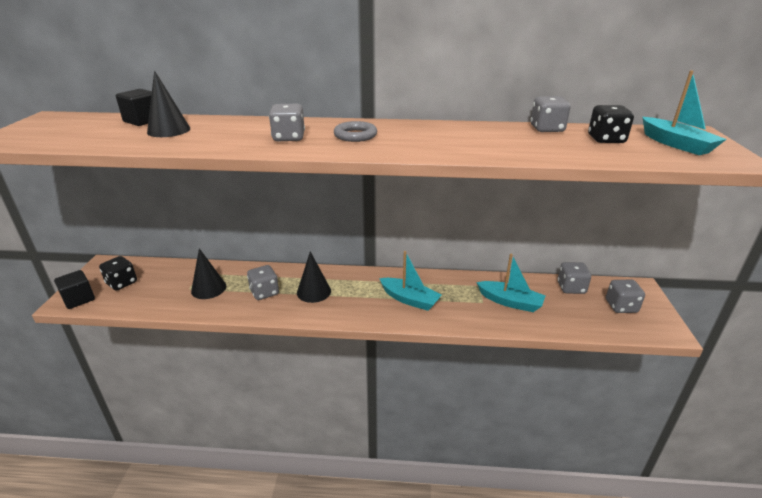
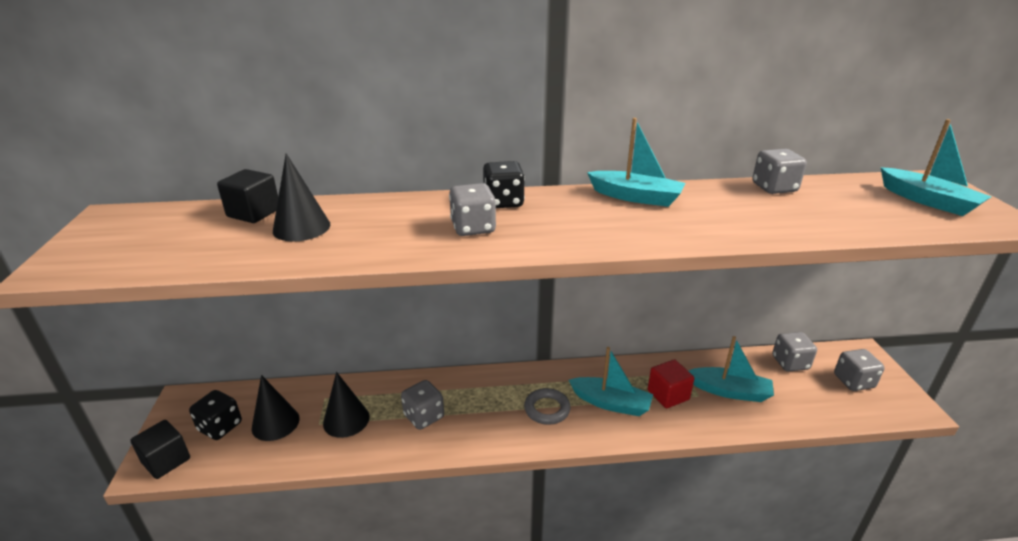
camera: 10 degrees left, 0 degrees up
(314, 292) = (487, 407): black cone -> black cone (275, 423)
(355, 135) = (555, 217): grey ring -> grey ring (547, 409)
(427, 128) = (636, 197): none -> turquoise boat
(458, 299) = (668, 395): none -> red cube
(606, 139) = (849, 200): black dice -> black dice (503, 202)

